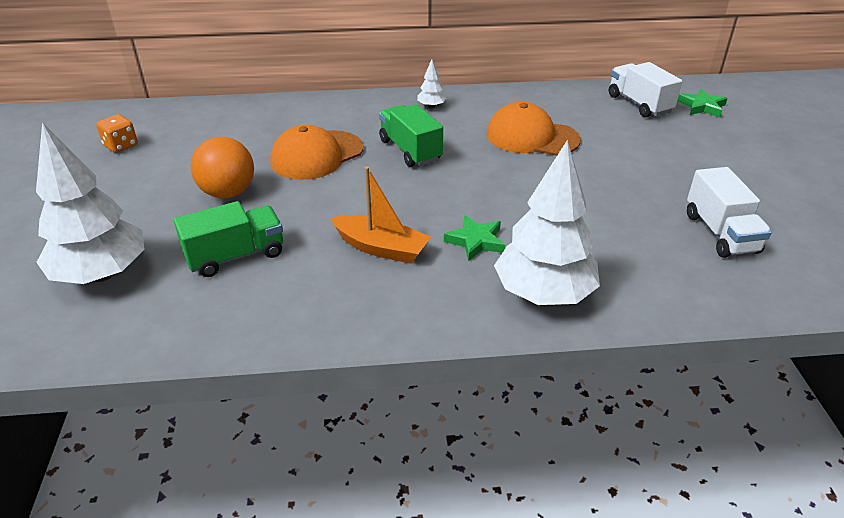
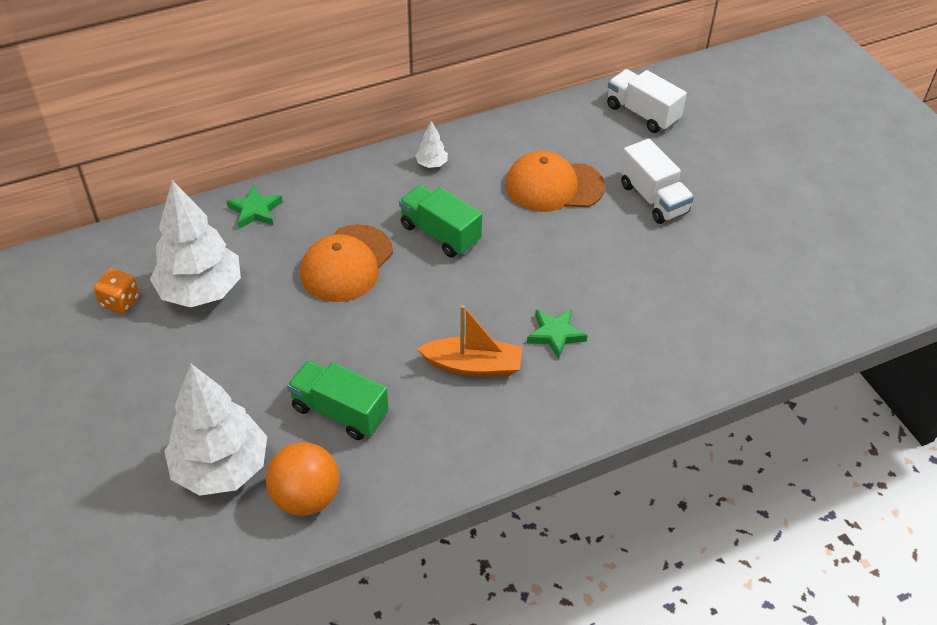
camera: 20 degrees left, 10 degrees up
(228, 193) = (283, 337): orange ball -> orange ball (306, 497)
(236, 256) = (340, 412): green truck -> green truck turned 105 degrees counterclockwise
(543, 294) = (638, 378): white tree -> white tree (201, 291)
(702, 106) = (703, 104): green star -> green star (255, 210)
(720, 233) = (763, 269): white truck -> white truck (653, 198)

